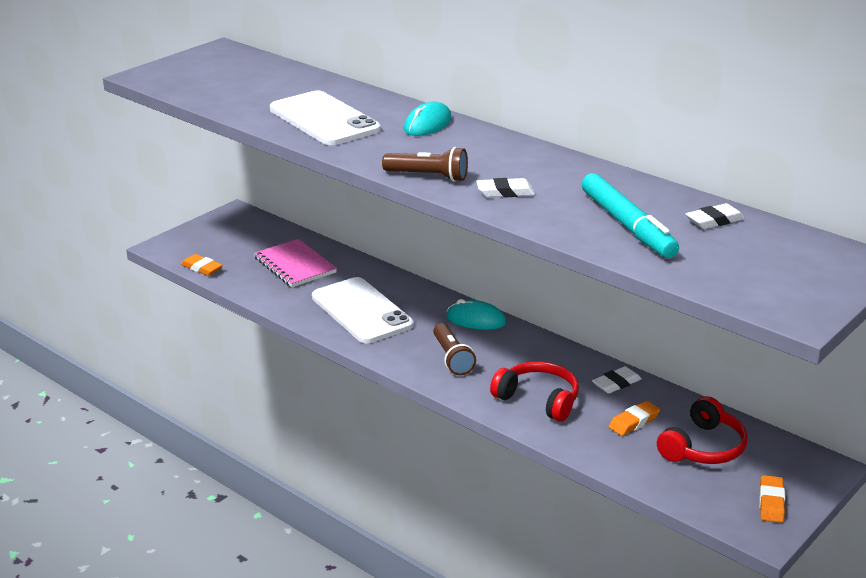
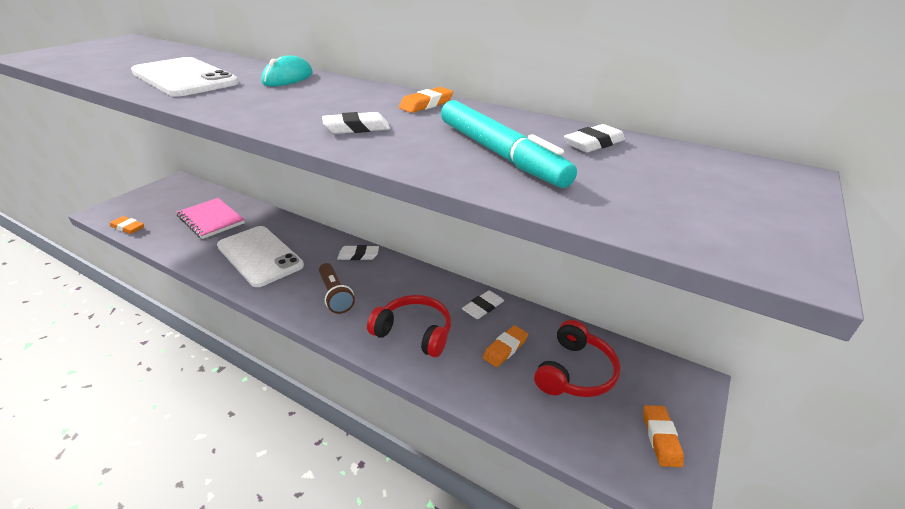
camera: 10 degrees left, 5 degrees up
(428, 176) = (272, 118): brown flashlight -> none
(476, 320) = (358, 255): turquoise mouse -> white eraser
(569, 168) = (426, 104): none -> orange eraser

